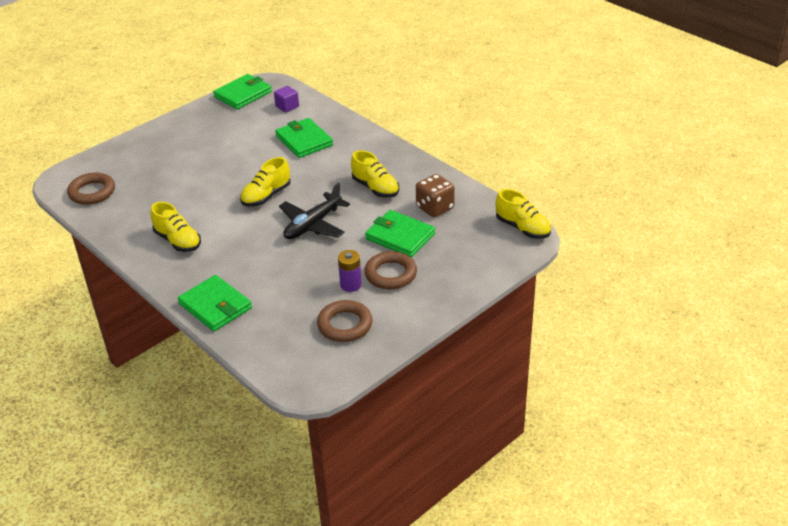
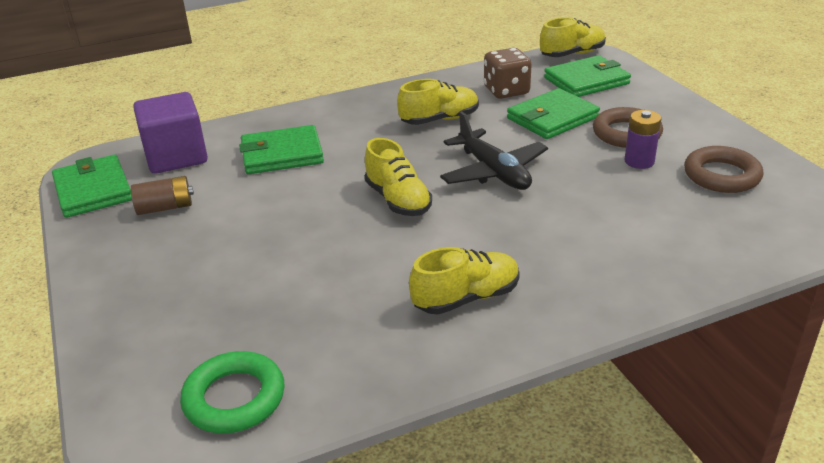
camera: 70 degrees left, 5 degrees down
(92, 192) = (234, 398): brown ring -> green ring
(215, 306) = (656, 276): green wallet -> green wallet (586, 81)
(233, 122) = (165, 207): none -> brown battery
(287, 106) = (176, 157): purple cube -> purple cube, size x1.94

